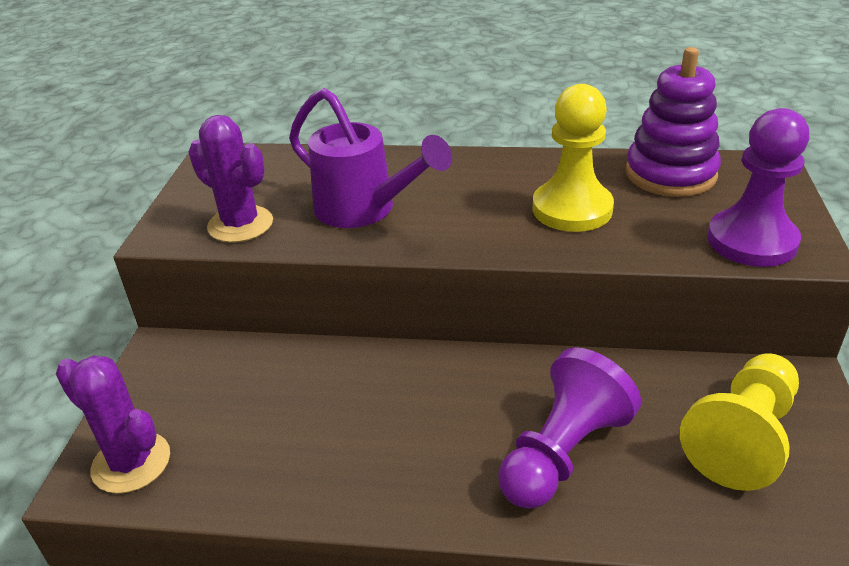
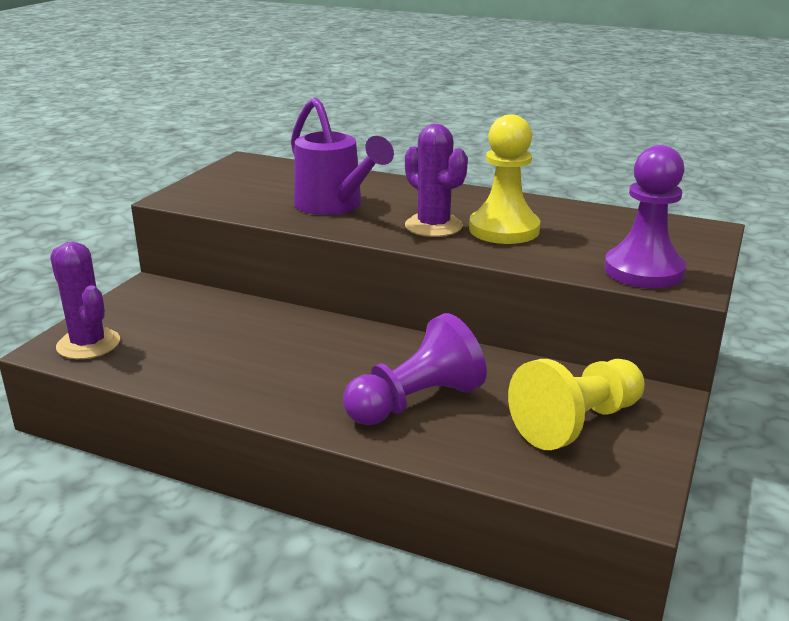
camera: 15 degrees right, 10 degrees down
(240, 224) = (234, 200): purple cactus -> purple cactus (433, 226)
(670, 174) = (610, 221): purple stacking toy -> none

